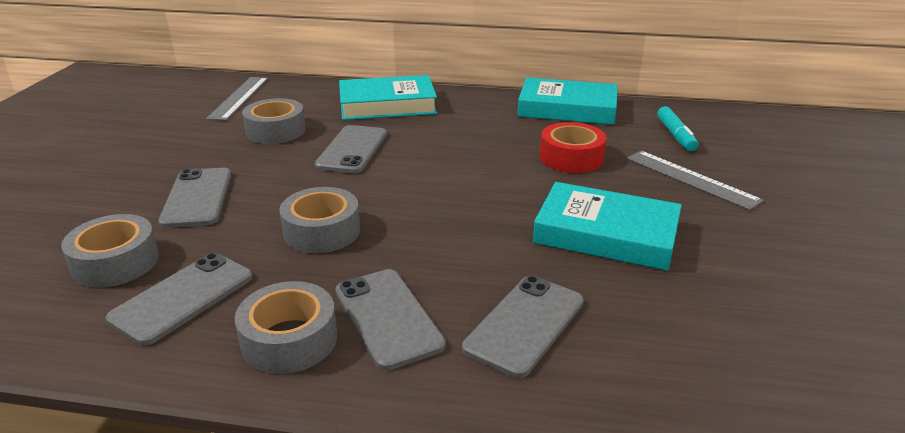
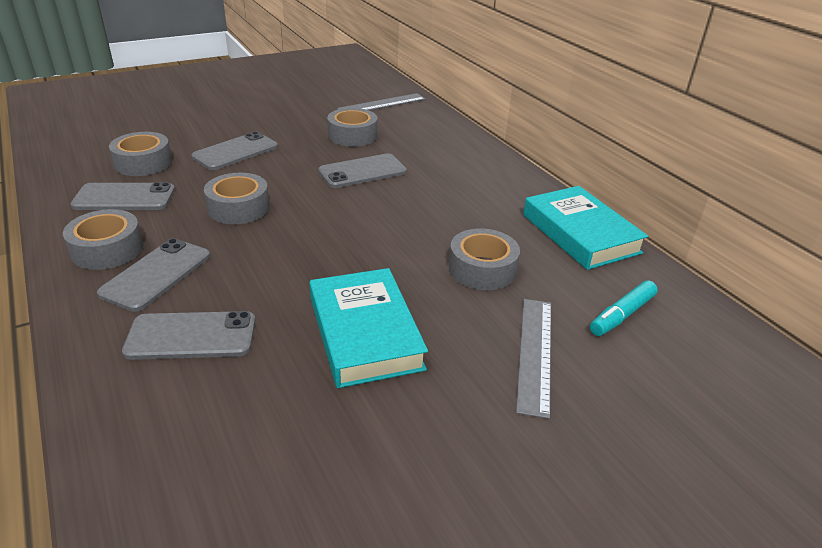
camera: 50 degrees right, 5 degrees up
(387, 105) = (453, 155): turquoise book -> none
(571, 158) = (482, 269): red tape -> grey tape

